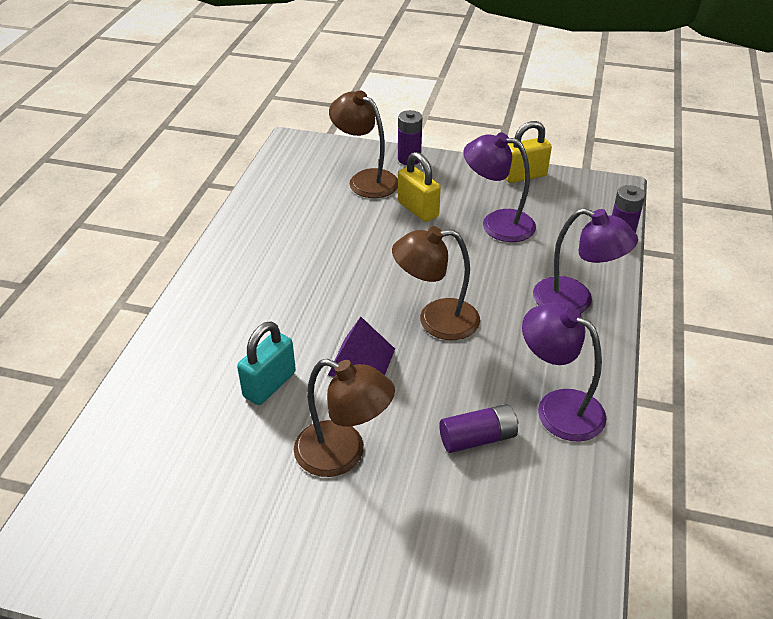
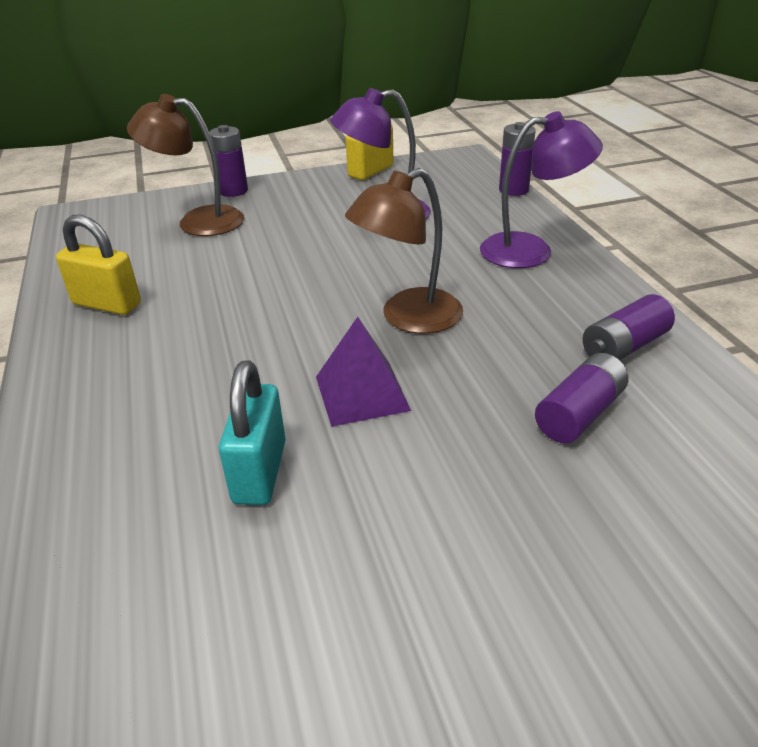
camera: 30 degrees left, 5 degrees down
(343, 454) = (441, 510): brown lamp -> none
(418, 209) = (285, 228): yellow padlock -> yellow padlock (107, 304)
(558, 407) = (624, 346): purple lamp -> purple battery

